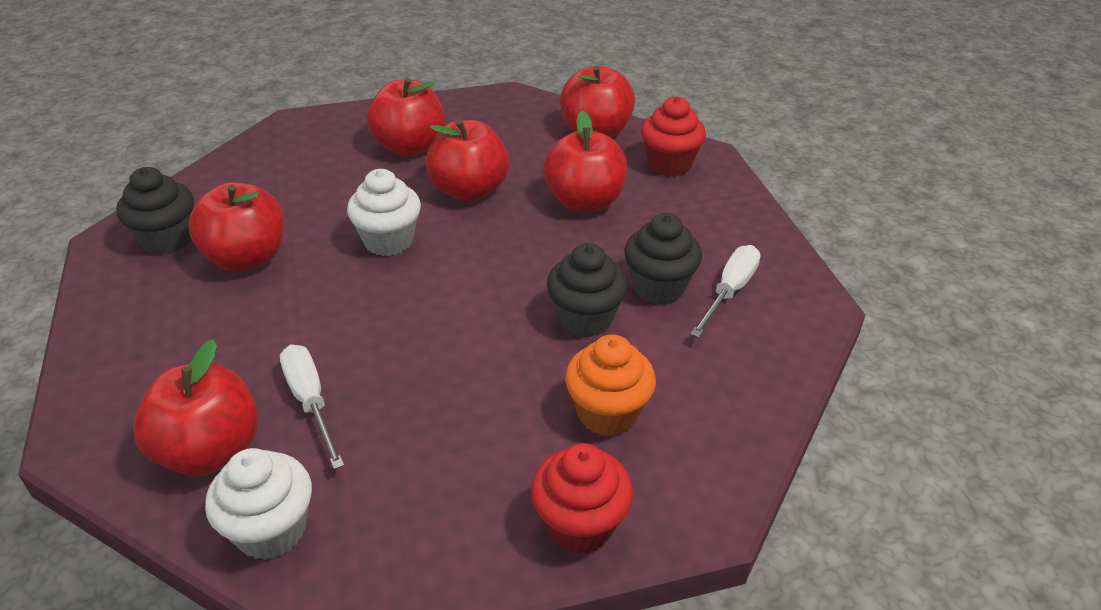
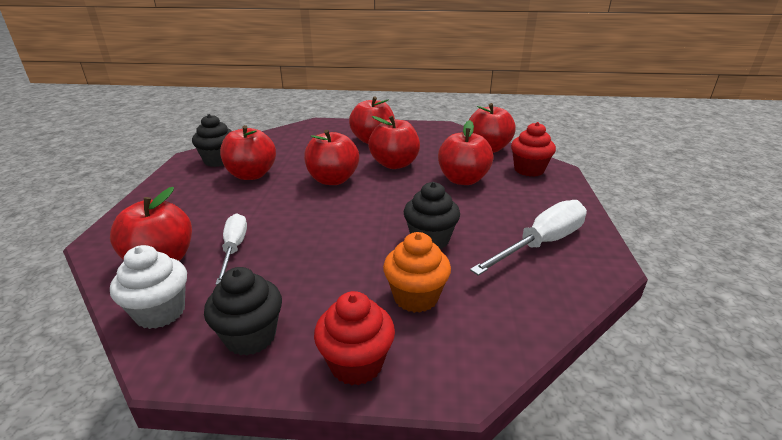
camera: 20 degrees right, 10 degrees down
(388, 241) = (333, 180): white cupcake -> red apple
(659, 287) = (490, 232): black cupcake -> black cupcake (250, 336)
(729, 291) = (541, 244): white screwdriver -> white screwdriver, size x1.54

